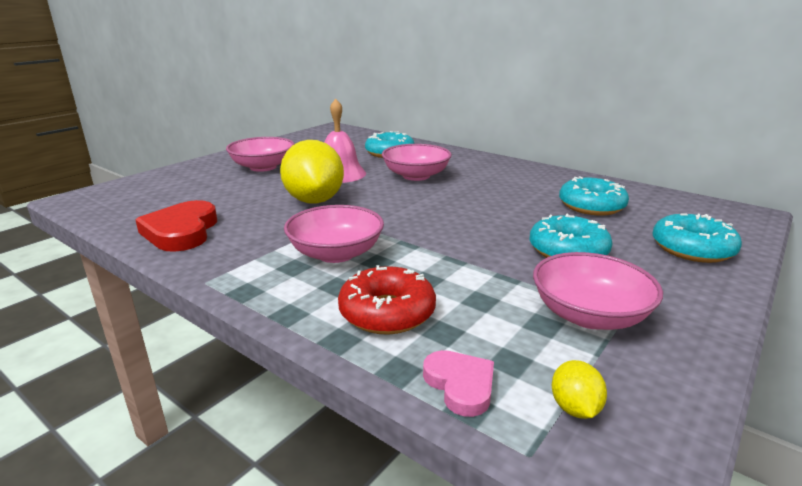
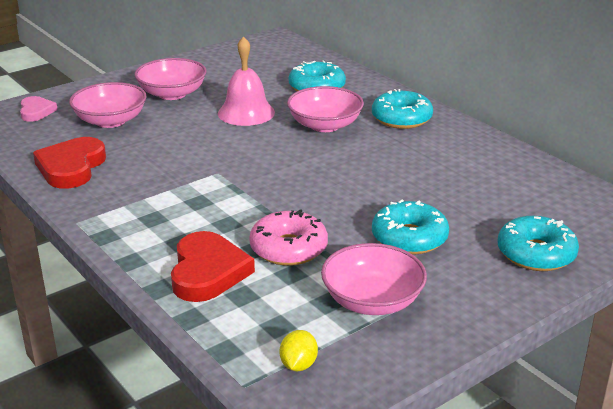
camera: 15 degrees right, 5 degrees up
(314, 200) = (204, 146): yellow lemon -> none
(336, 253) = (195, 210): pink bowl -> pink bowl (110, 121)
(387, 312) = (208, 272): red donut -> red heart
(459, 276) = (288, 248): none -> pink donut
(460, 385) = (228, 335): pink heart -> pink heart (36, 111)
(591, 206) = (482, 190): turquoise donut -> turquoise donut (401, 118)

